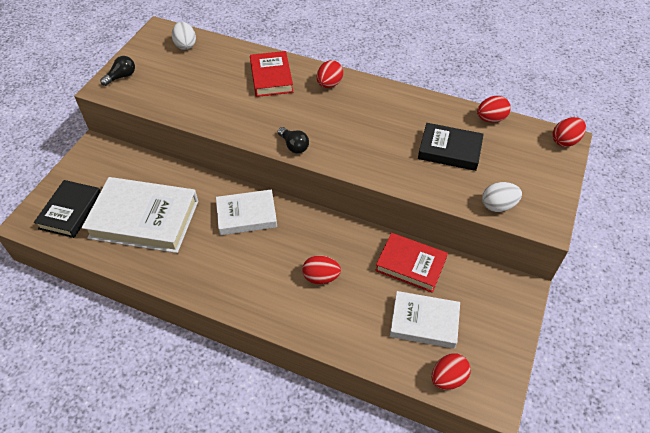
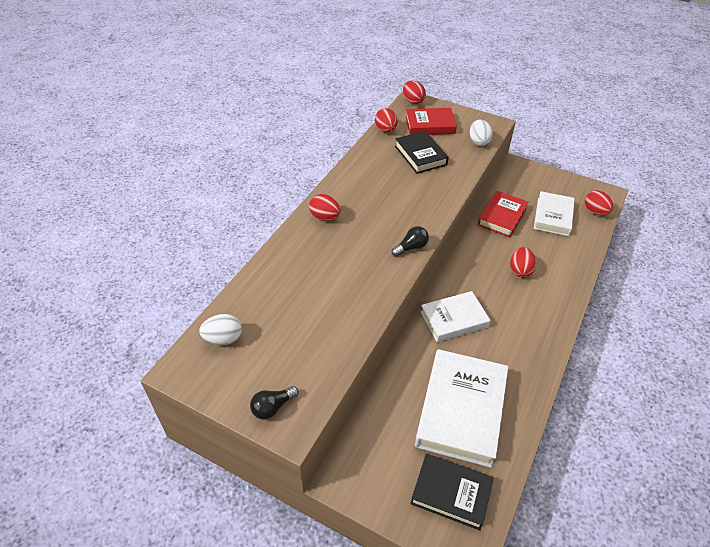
camera: 85 degrees left, 5 degrees down
(121, 77) = (272, 407): black light bulb -> black light bulb turned 90 degrees counterclockwise
(246, 215) = (454, 319): white book -> white book turned 75 degrees clockwise
(271, 77) = (305, 259): red book -> red book (430, 125)
(449, 150) = (420, 155): black book -> black book turned 45 degrees counterclockwise

